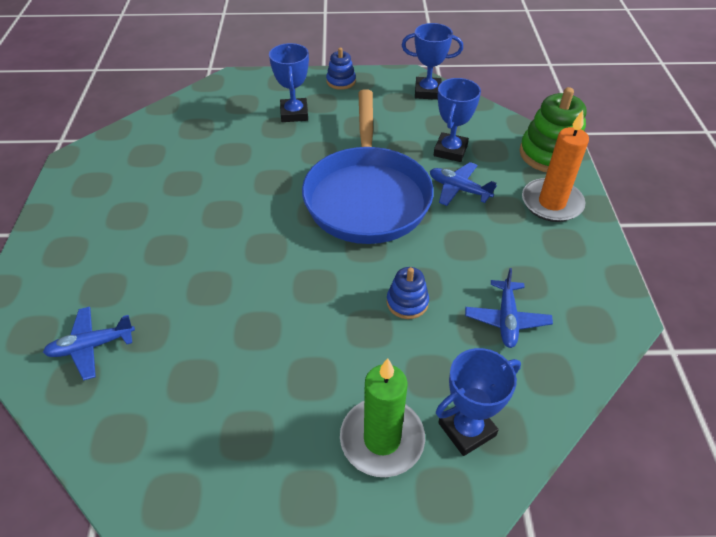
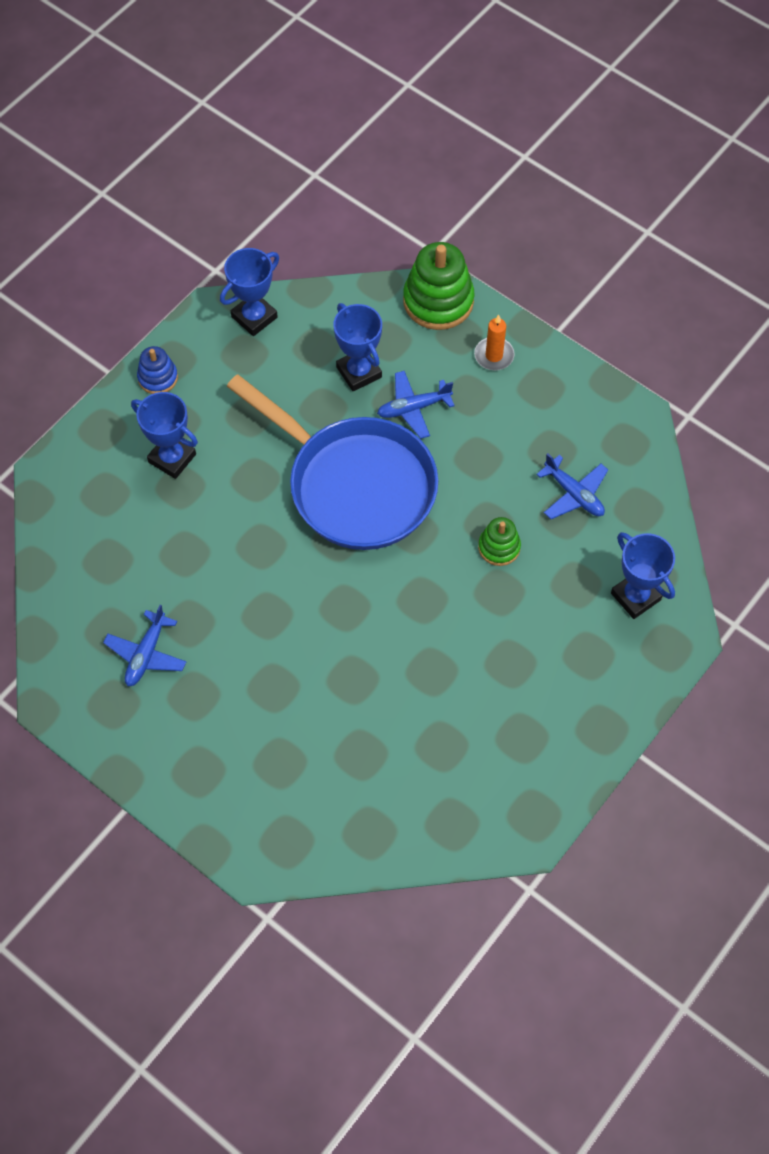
camera: 50 degrees left, 15 degrees up
(91, 346) = (342, 802): blue plane -> blue plane (146, 654)
(382, 439) = (598, 654): green candle -> none
(407, 302) = (499, 547): blue stacking toy -> green stacking toy
(466, 429) = (635, 596): blue trophy -> blue trophy turned 45 degrees counterclockwise
(551, 203) = (494, 355): orange candle -> orange candle, size x0.59

